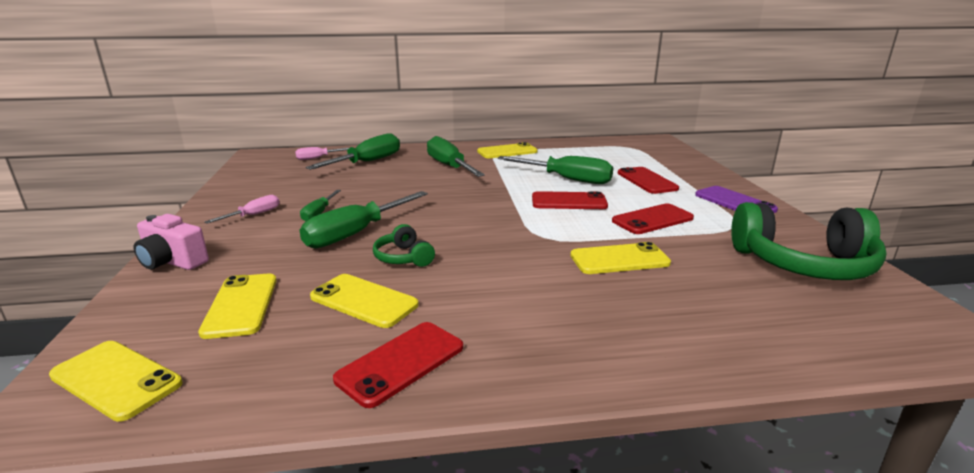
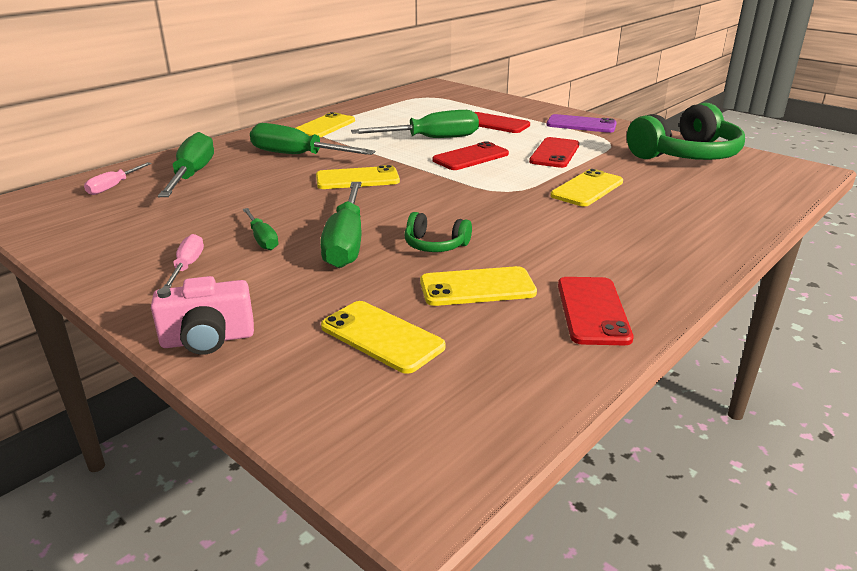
camera: 40 degrees left, 5 degrees up
(116, 380) = (412, 434): yellow phone -> yellow phone (357, 179)

